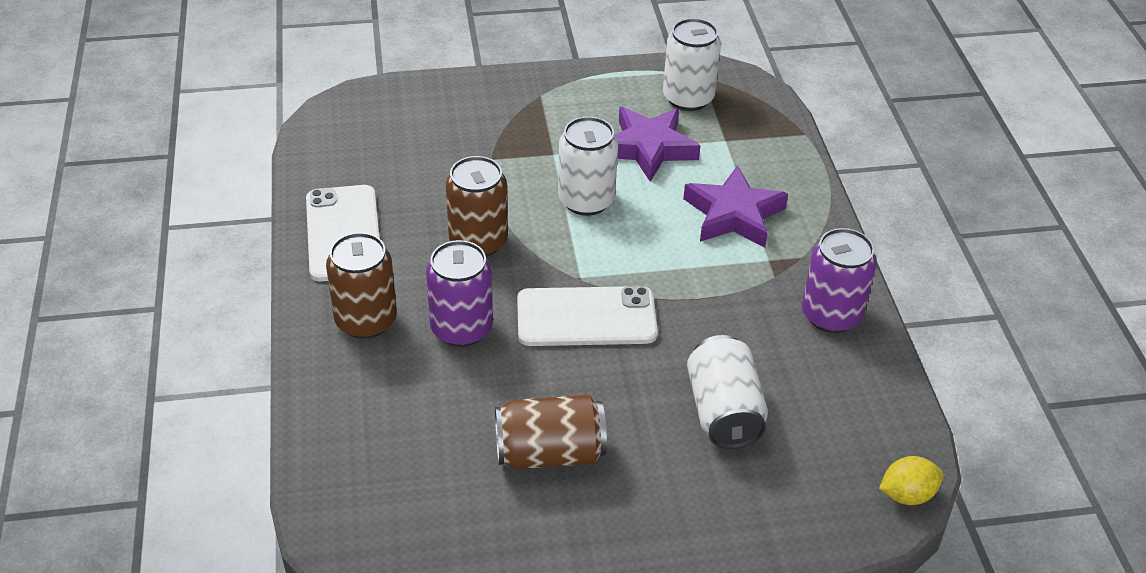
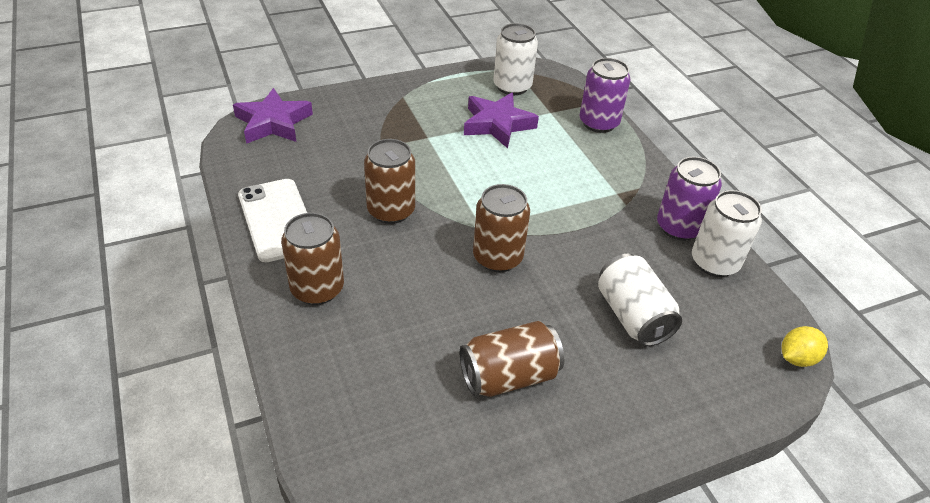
camera: 15 degrees left, 0 degrees up
(461, 328) = (400, 282): purple can -> purple can (598, 123)
(586, 200) = (464, 168): white can -> white can (714, 262)
(586, 317) = (497, 257): white phone -> brown can
(734, 214) = (578, 164): purple star -> purple star (273, 123)

